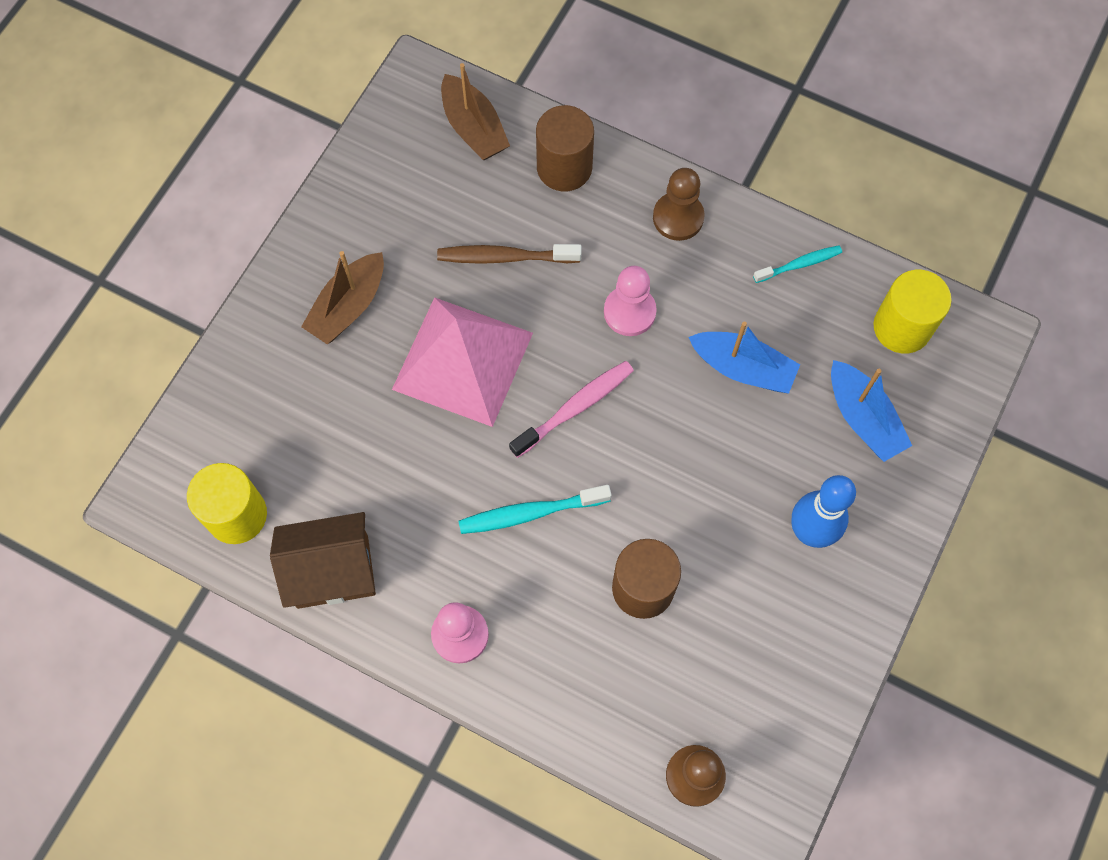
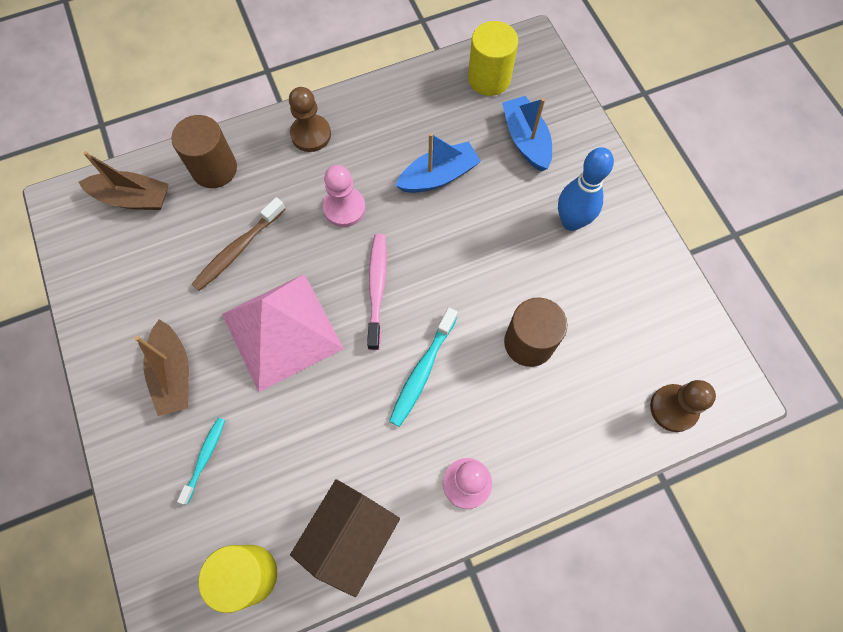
camera: 50 degrees left, 0 degrees up
(799, 264) = (403, 97): turquoise toothbrush -> turquoise toothbrush (205, 458)
(863, 418) = (526, 140): blue boat -> blue boat turned 120 degrees counterclockwise

